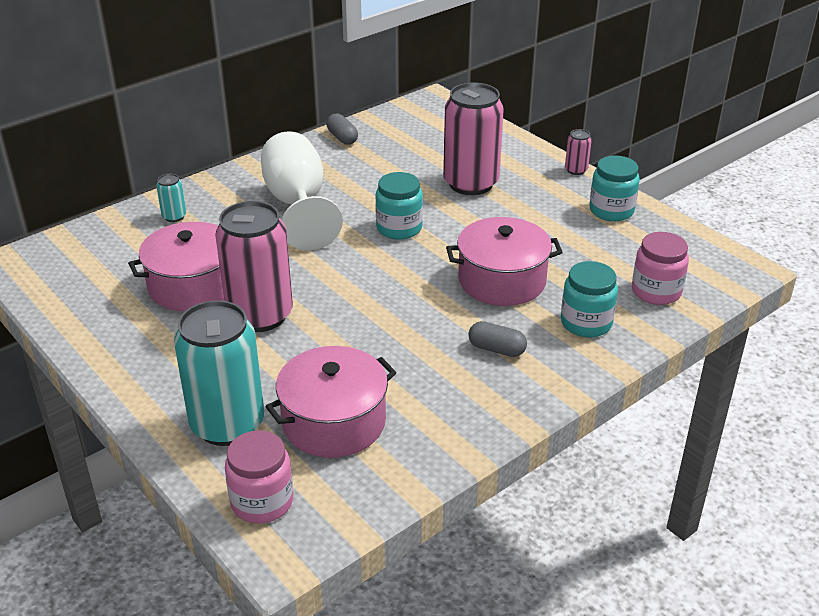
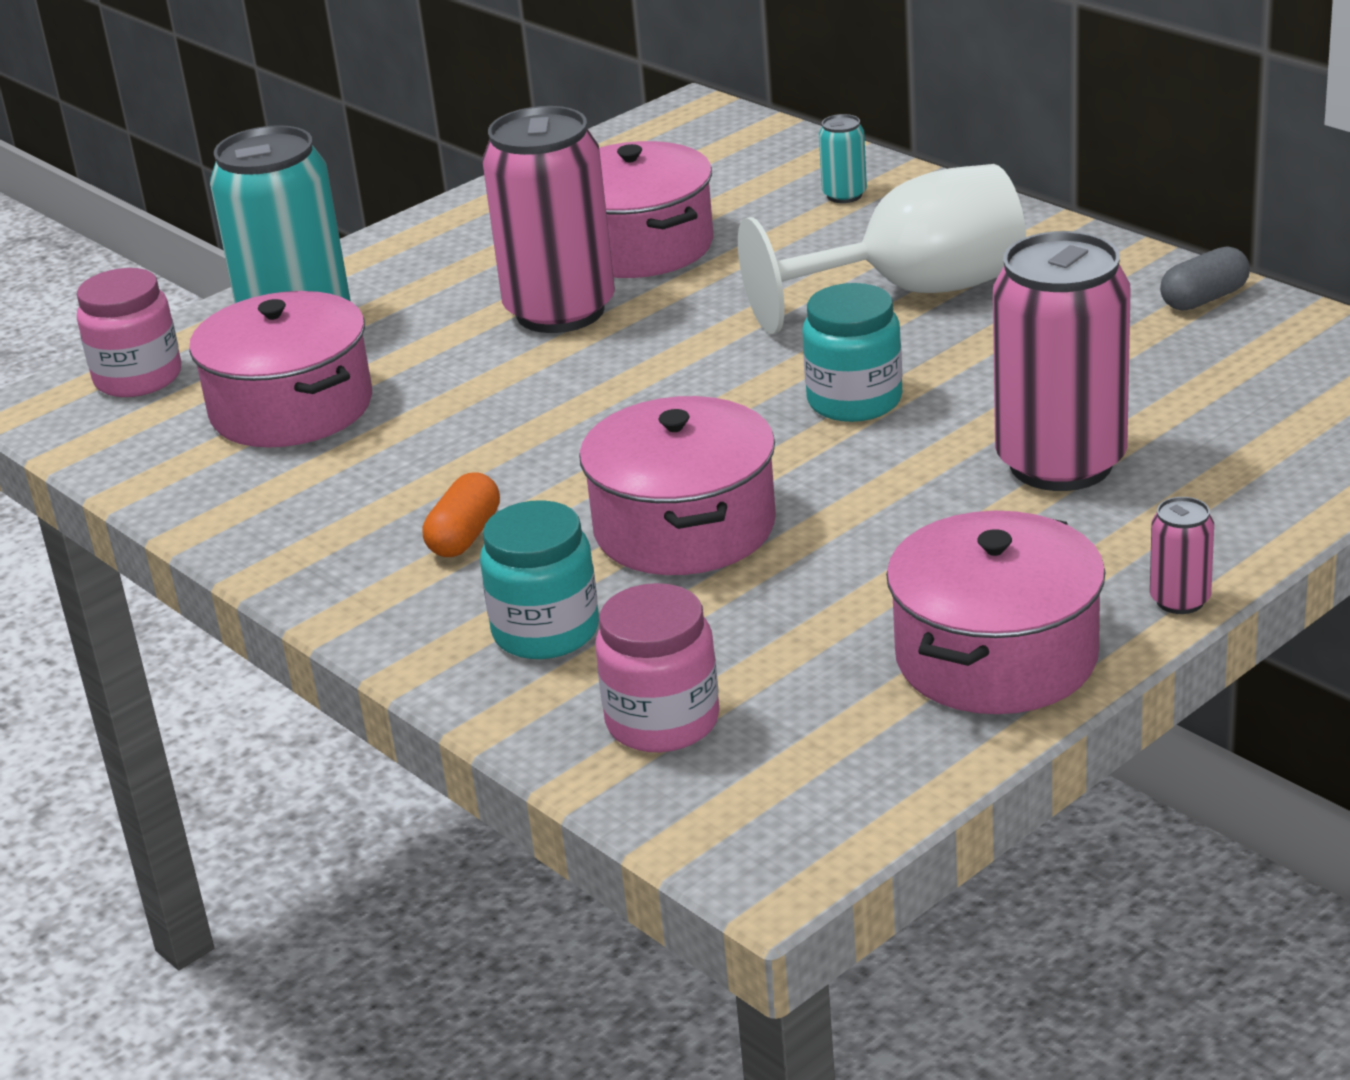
camera: 90 degrees right, 5 degrees down
(496, 349) = (464, 536): grey capsule -> orange capsule
(611, 210) = (996, 656): turquoise jar -> pink pot

